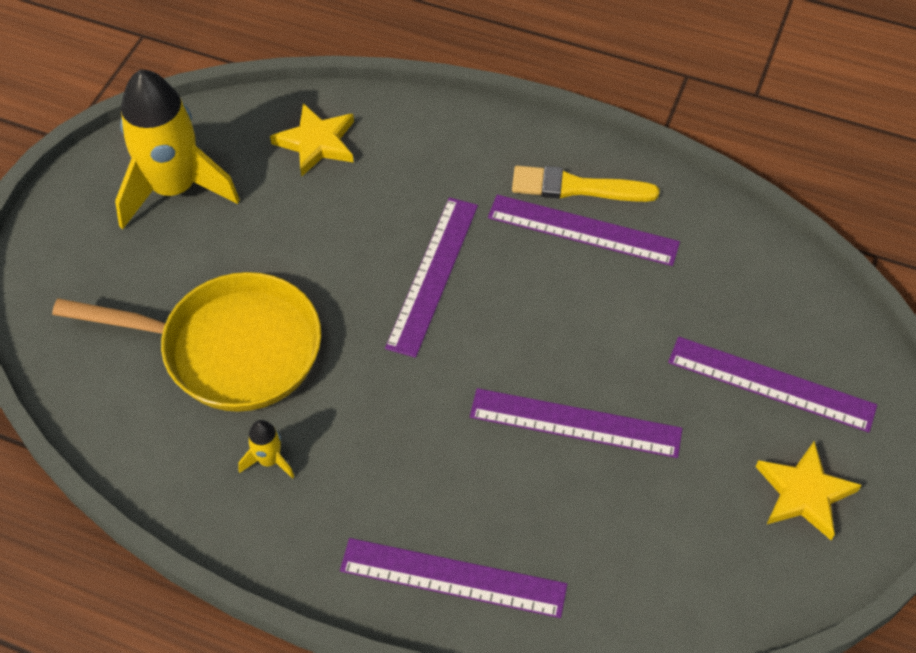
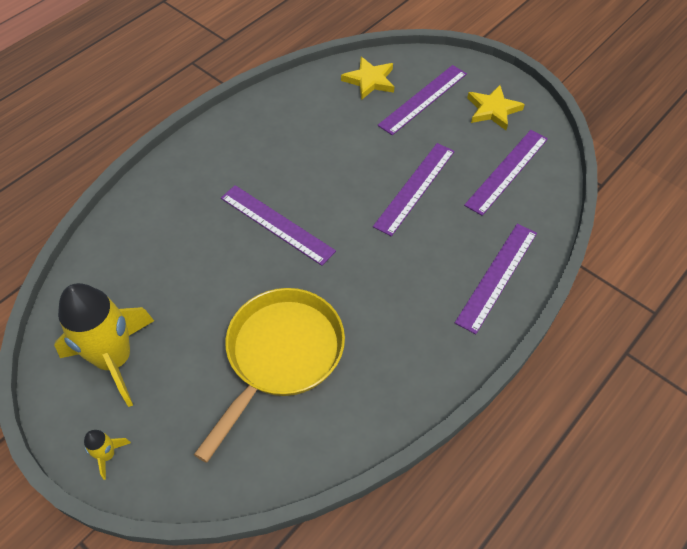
camera: 70 degrees left, 0 degrees up
(269, 460) = (380, 354): yellow rocket -> yellow rocket (107, 455)
(316, 143) = (128, 258): yellow star -> yellow star (370, 80)
(577, 187) = (248, 134): yellow brush -> none
(583, 230) = (282, 142): purple ruler -> purple ruler (507, 171)

